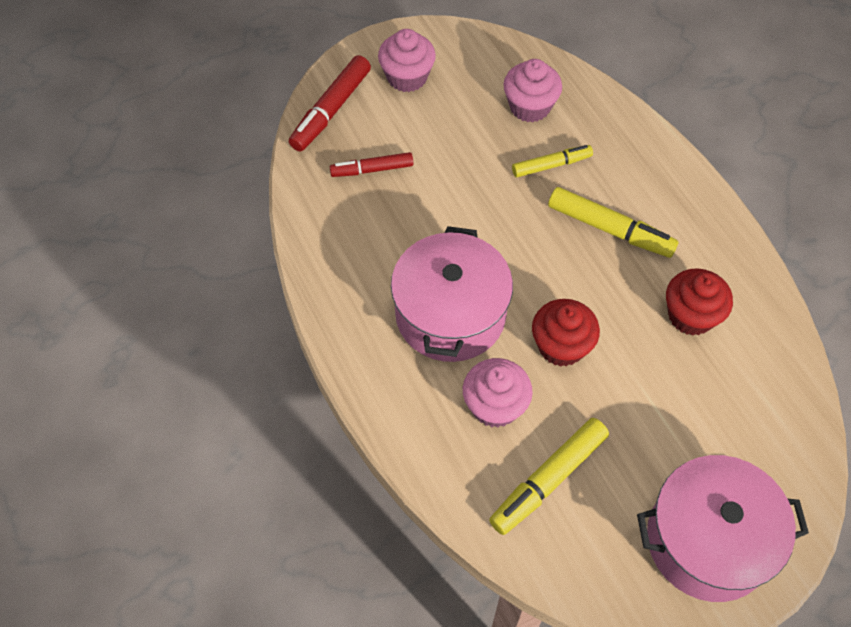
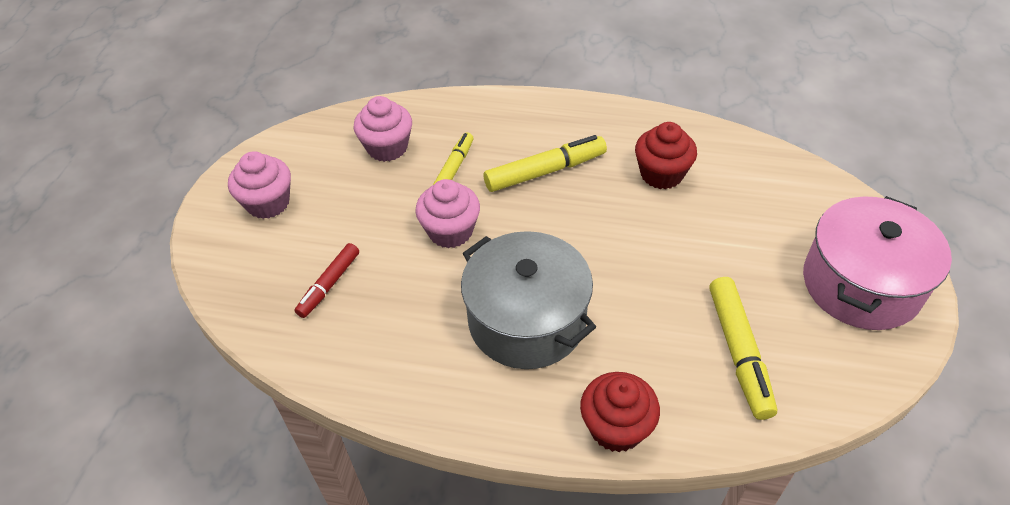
camera: 50 degrees left, 10 degrees down
(331, 110) = (235, 275): red marker -> none
(450, 314) = (527, 320): pink pot -> grey pot
(495, 405) = (641, 345): pink cupcake -> pink cupcake (450, 231)
(561, 346) = (622, 265): red cupcake -> red cupcake (616, 427)

